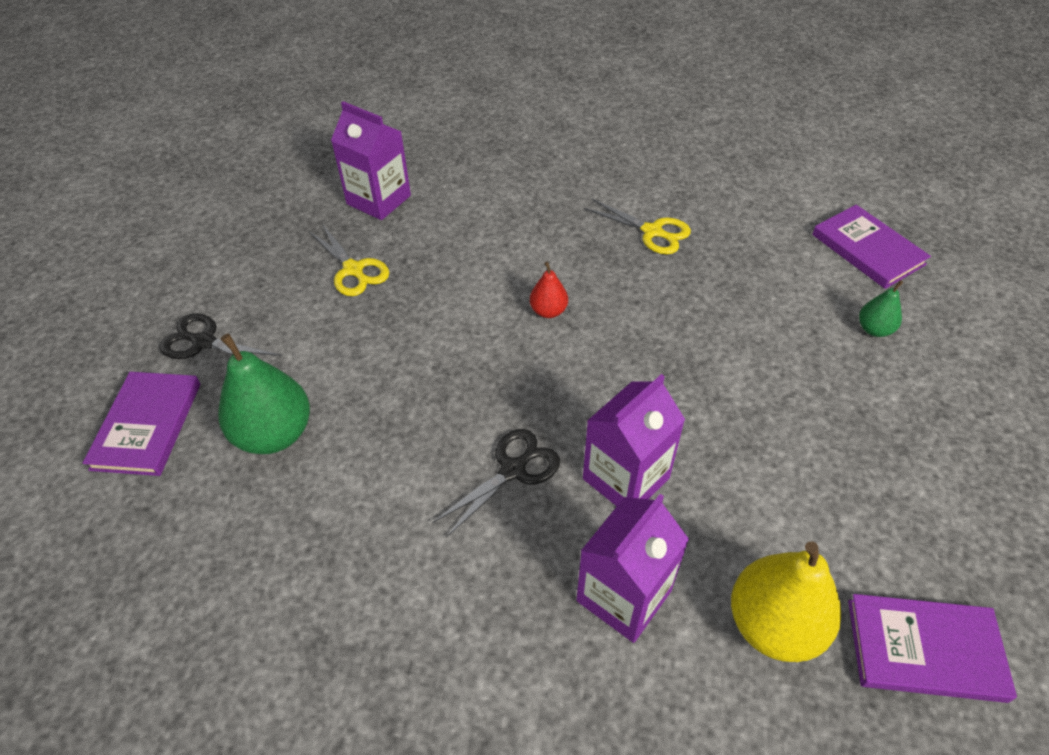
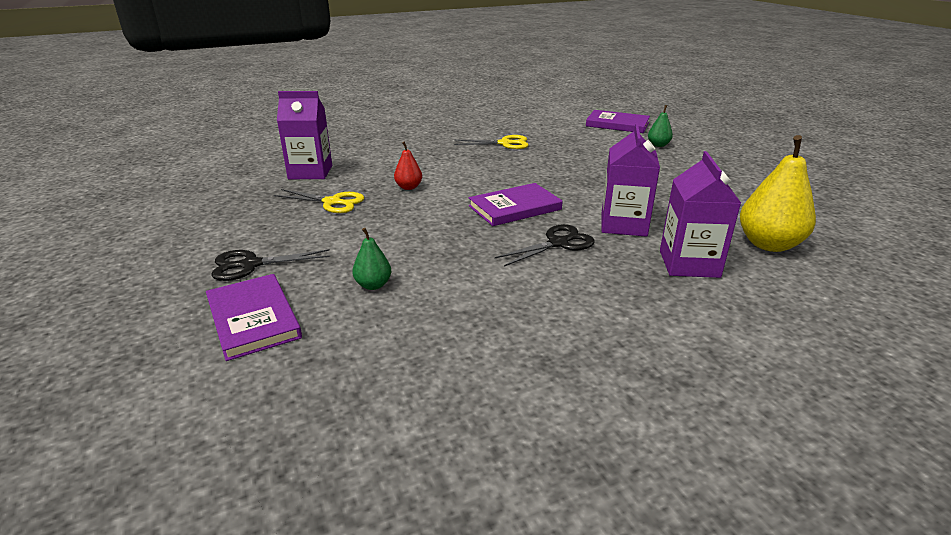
camera: 35 degrees left, 20 degrees down
(274, 434) = (373, 285): green pear -> green pear, size x0.51
(513, 469) = (558, 243): black scissors -> black scissors turned 45 degrees clockwise
(548, 311) = (488, 183): red pear -> red pear (408, 187)
(924, 649) = (835, 227): purple book -> purple book (515, 208)

